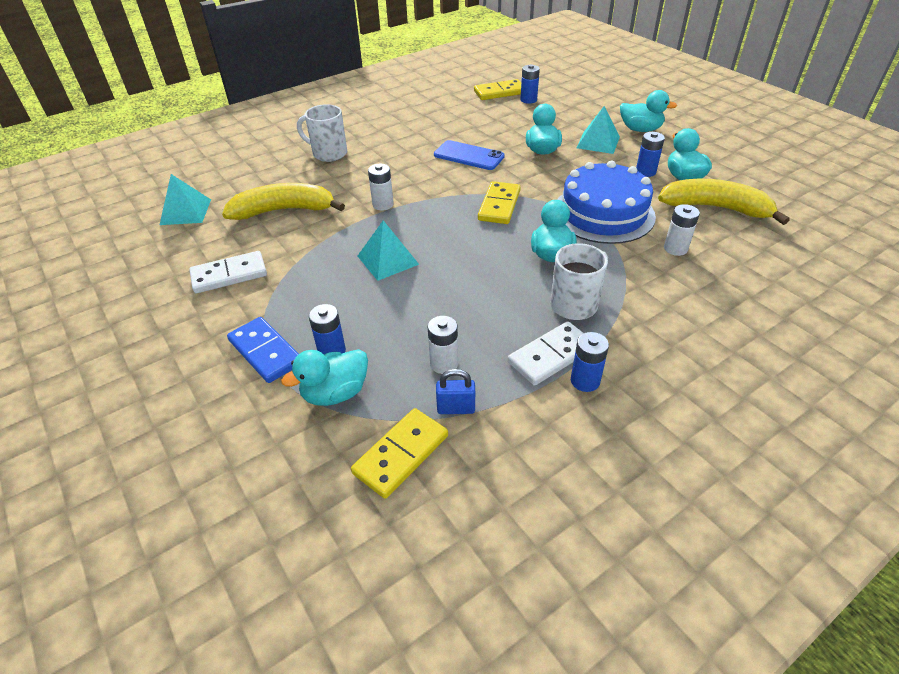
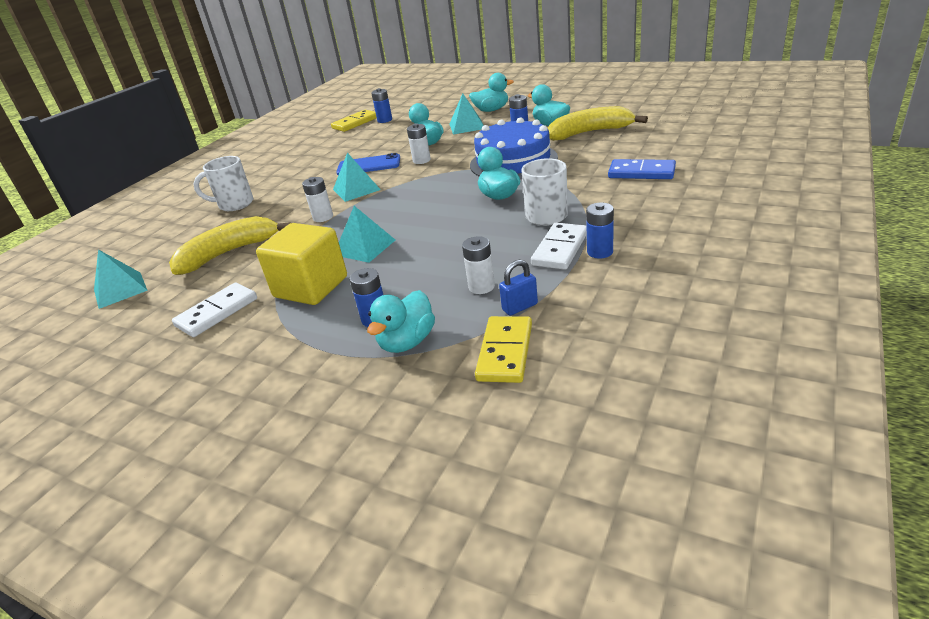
camera: 25 degrees left, 10 degrees down
(265, 352) = (311, 345): blue domino -> blue domino (641, 172)
(313, 285) = (311, 287): none -> yellow cube
(435, 182) = (356, 189): none -> turquoise pyramid
(499, 205) = (426, 184): yellow domino -> none
(675, 248) = (585, 161): white battery -> white battery (421, 160)

